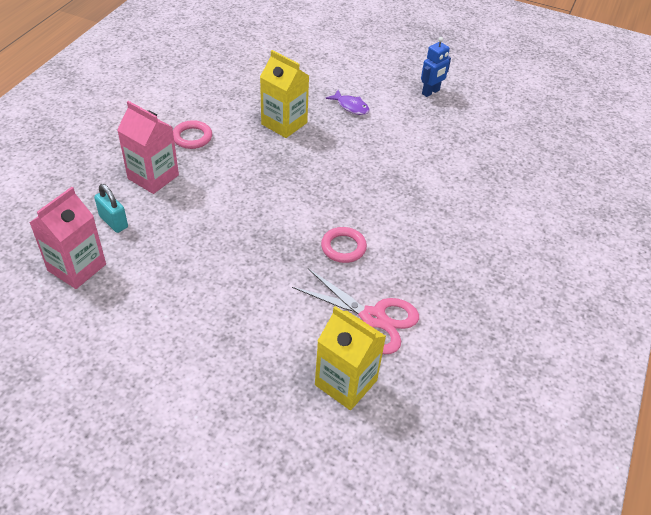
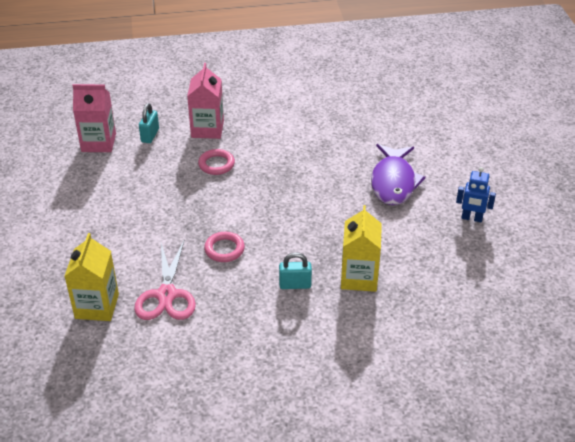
camera: 60 degrees right, 5 degrees down
(192, 137) = (265, 124): pink ring -> pink ring (216, 164)
(284, 123) = (331, 158): yellow carton -> yellow carton (359, 277)
(351, 107) = (393, 182): purple fish -> purple fish, size x2.00
(428, 224) = (295, 285): none -> turquoise padlock

